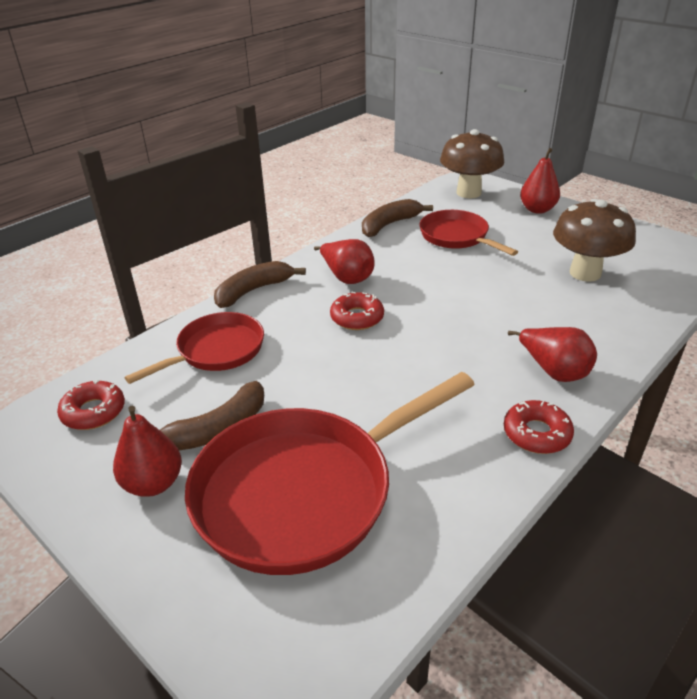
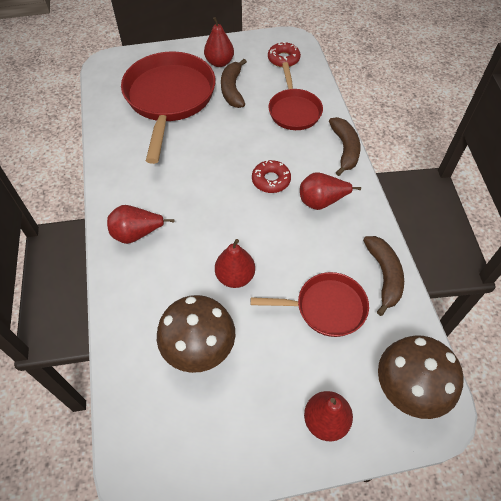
camera: 125 degrees right, 20 degrees up
(498, 287) = (235, 277): none -> red pear
(536, 433) = (111, 190): red donut -> none

